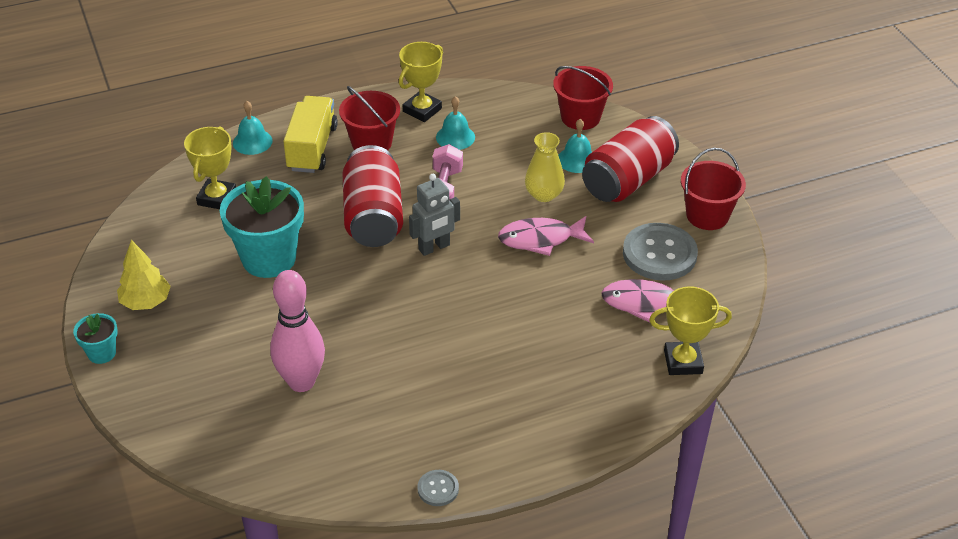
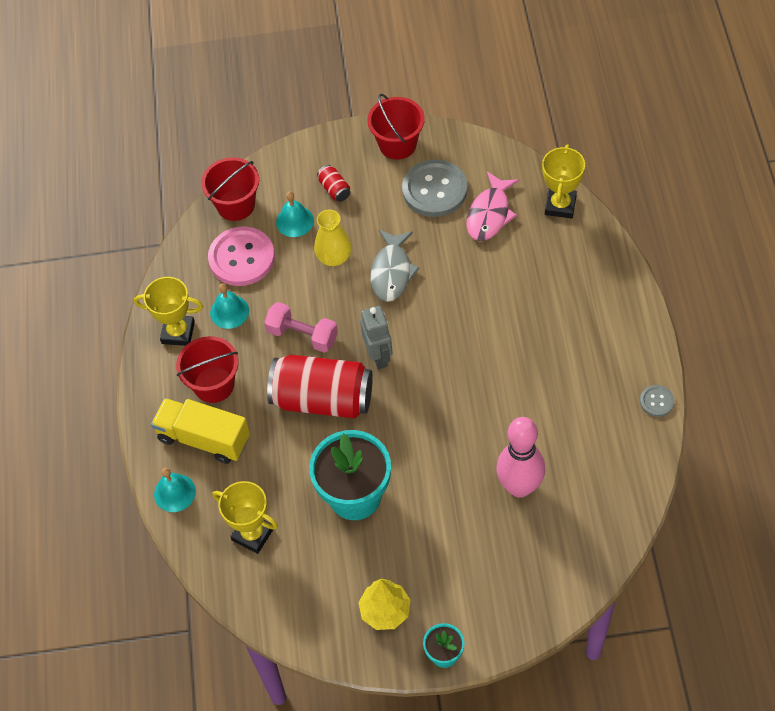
camera: 70 degrees left, 15 degrees up
(422, 110) = (178, 332): yellow trophy -> yellow trophy turned 45 degrees counterclockwise
(519, 133) = (241, 258): none -> pink button
(540, 239) = (392, 272): pink fish -> grey fish
(628, 180) = (334, 189): red can -> red can, size x0.41

